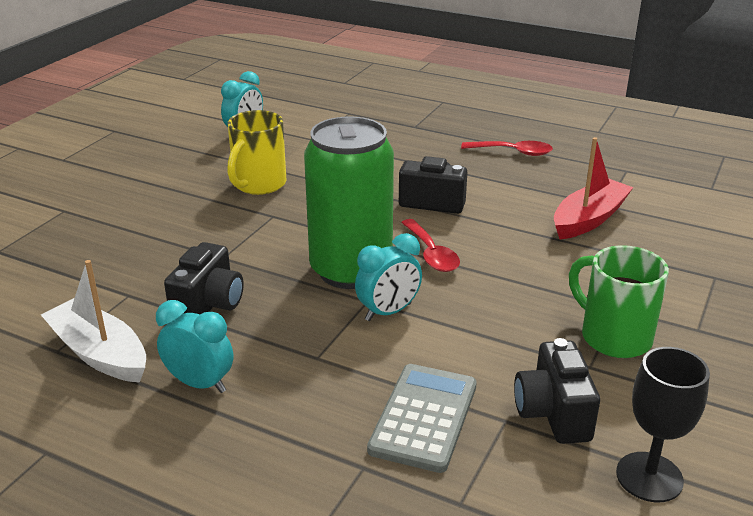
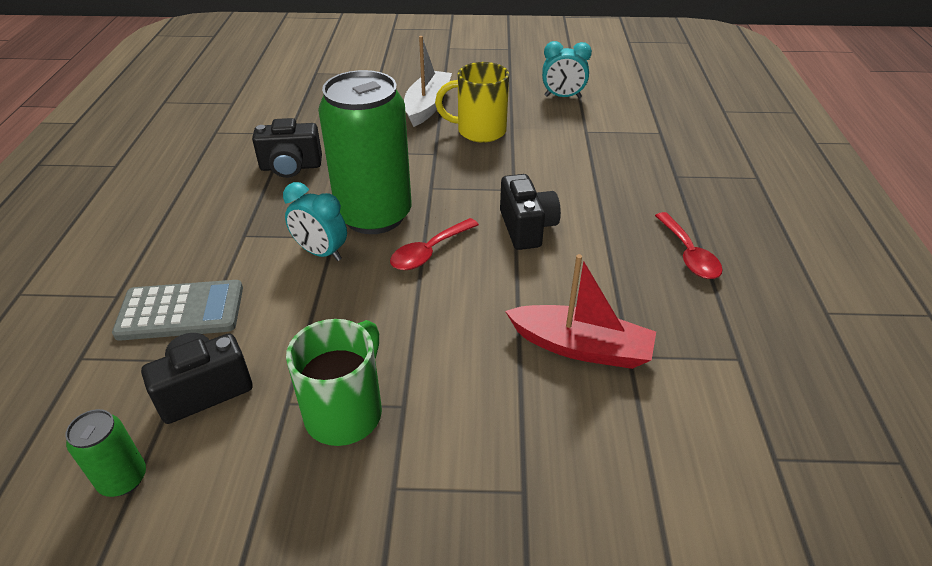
camera: 65 degrees right, 10 degrees up
(99, 353) = (217, 147): white boat -> white boat (427, 106)
(200, 383) = (195, 195): turquoise clock -> none
(649, 477) = (123, 479): black goblet -> green can

